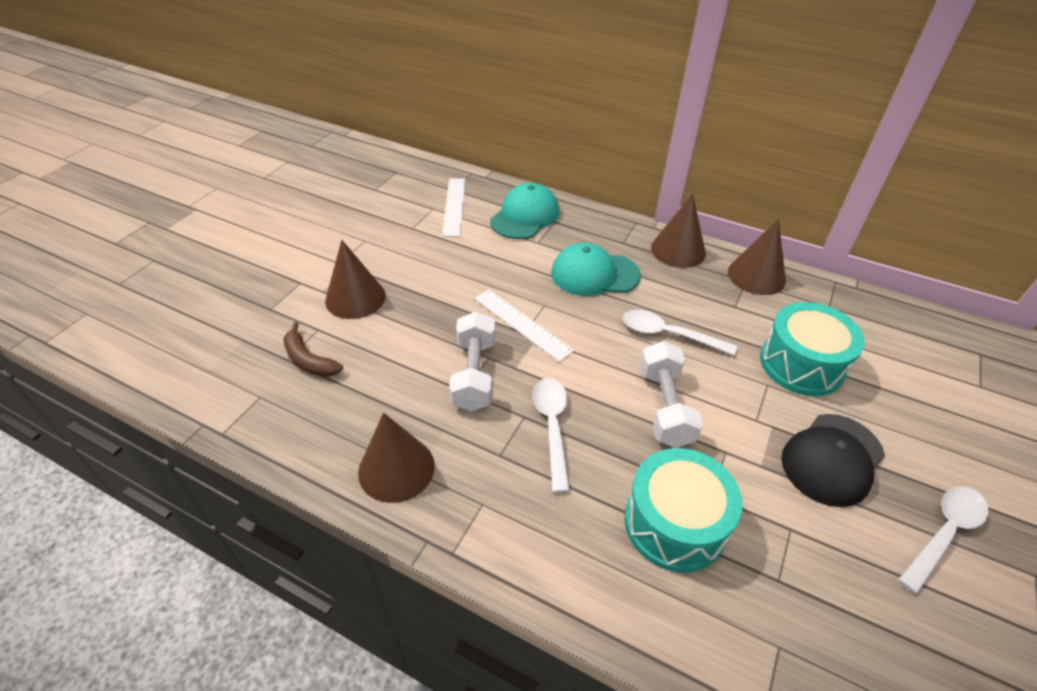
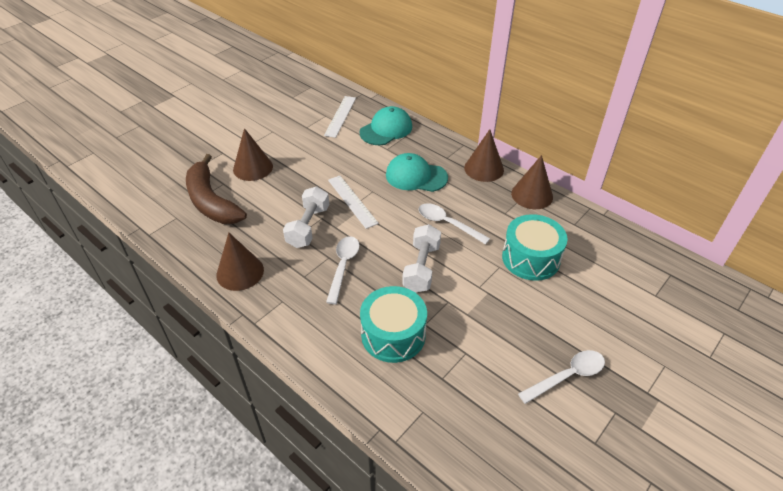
camera: 15 degrees right, 0 degrees up
(309, 360) = (211, 201): brown banana -> brown banana, size x1.96
(832, 459) = (517, 319): black cap -> none

